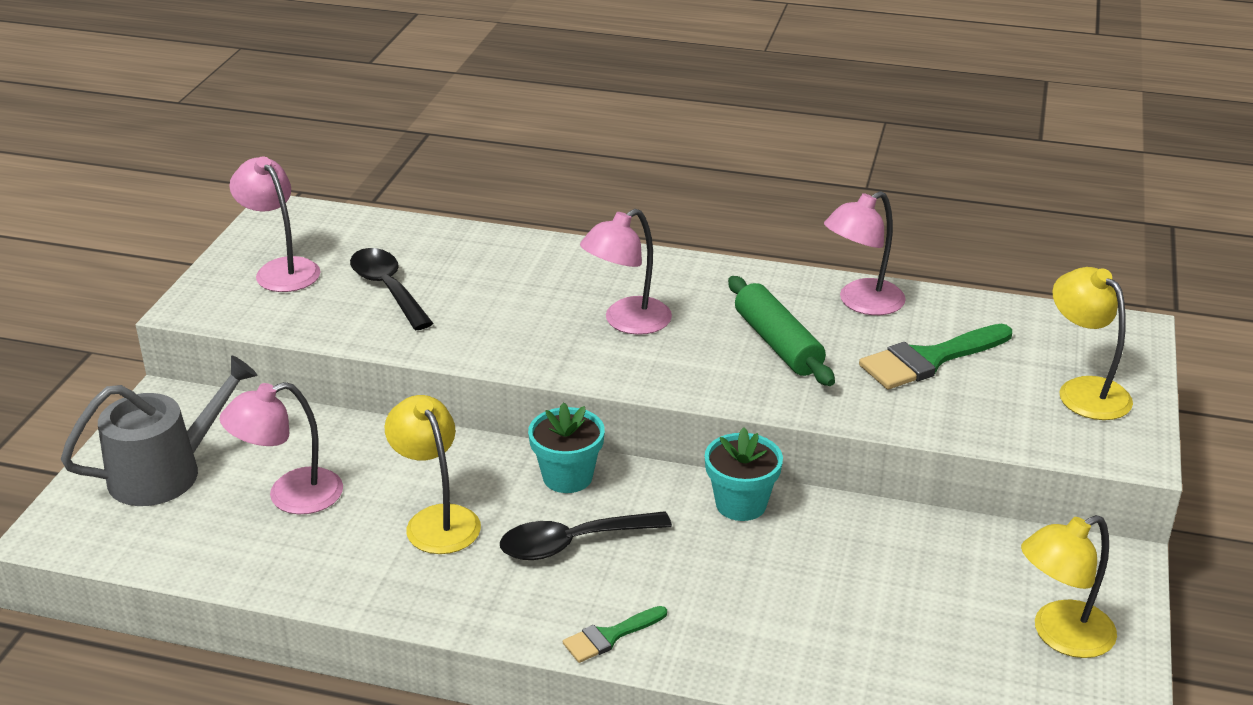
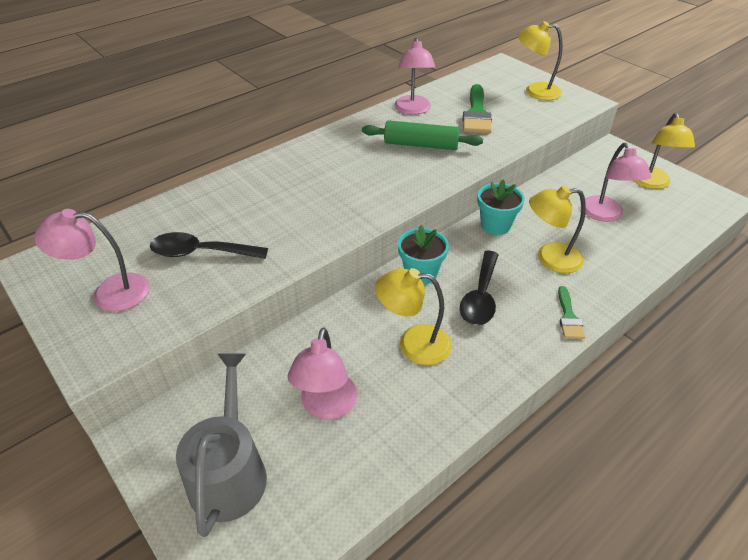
camera: 55 degrees left, 10 degrees up
(627, 322) = (349, 180): pink lamp -> pink lamp (605, 215)
(719, 580) = (549, 258): none -> yellow lamp

